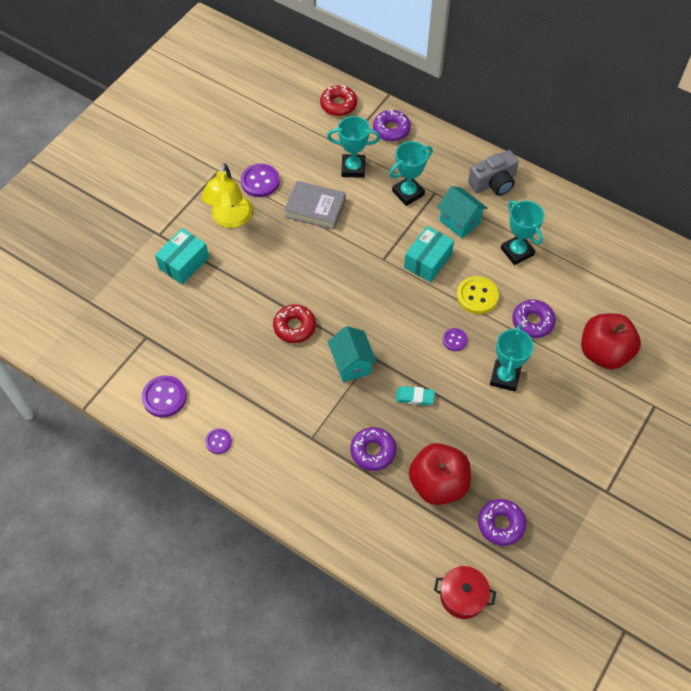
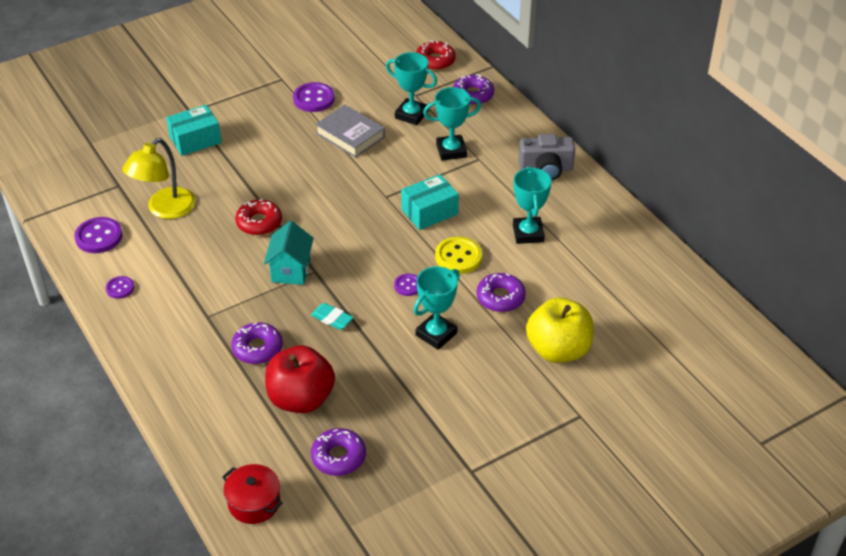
camera: 25 degrees right, 15 degrees down
(230, 219) = (263, 119): yellow lamp -> yellow lamp (164, 209)
(460, 222) = (486, 190): turquoise house -> none
(604, 353) = (558, 350): red apple -> yellow apple

